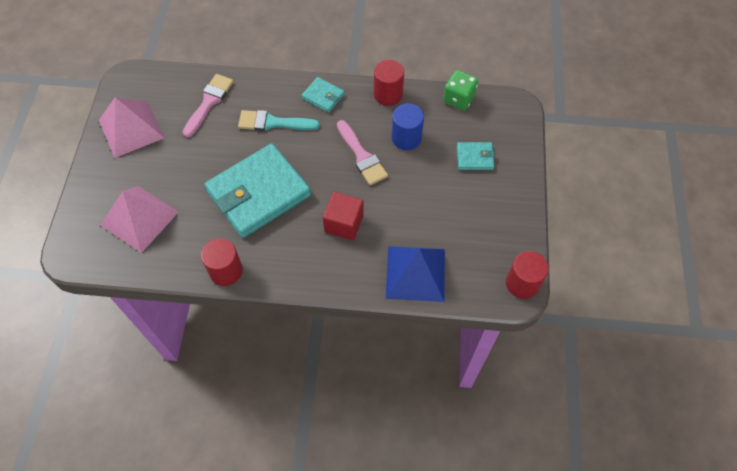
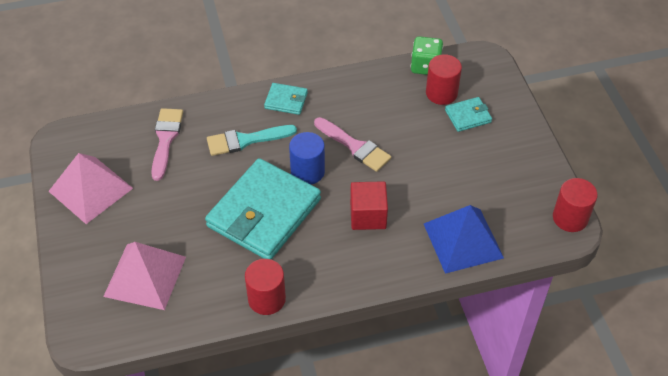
camera: 20 degrees left, 10 degrees down
(388, 94) = (352, 81): red cylinder -> red cylinder (441, 93)
(406, 138) = (391, 117): blue cylinder -> blue cylinder (307, 171)

